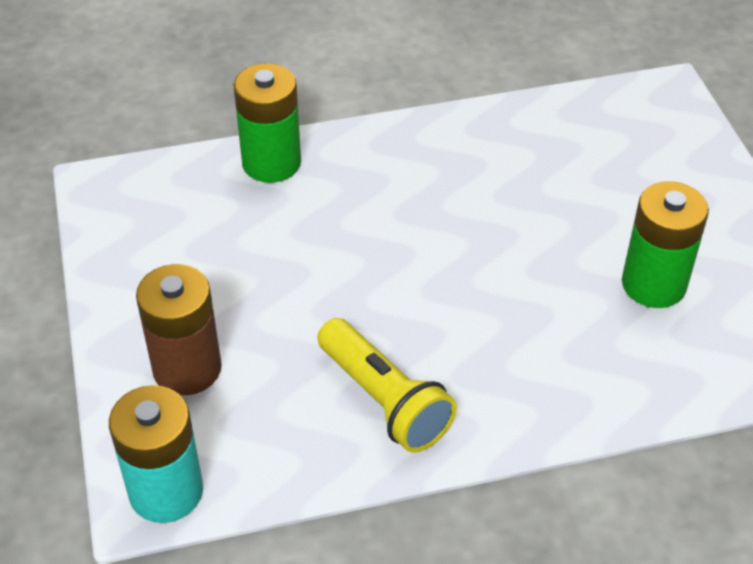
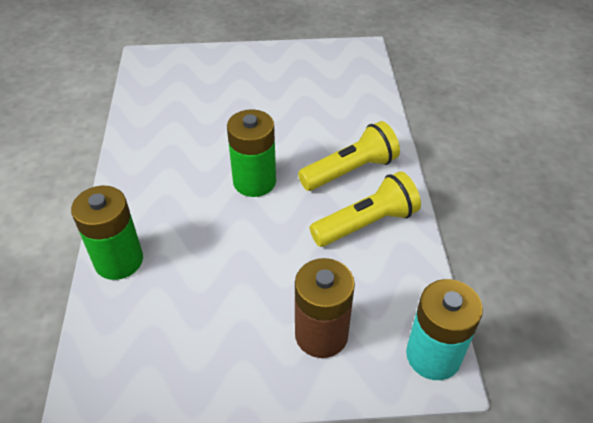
camera: 80 degrees left, 0 degrees up
(492, 370) = (350, 170): none -> yellow flashlight
(653, 284) = (299, 95): green battery -> green battery (254, 181)

